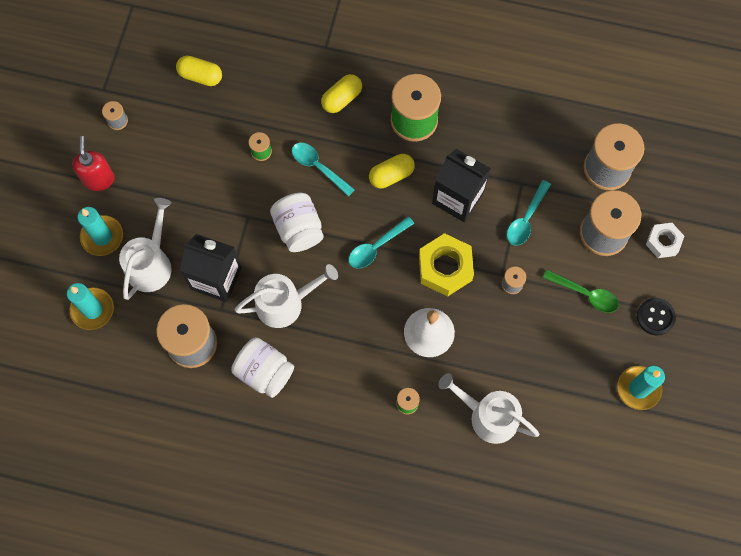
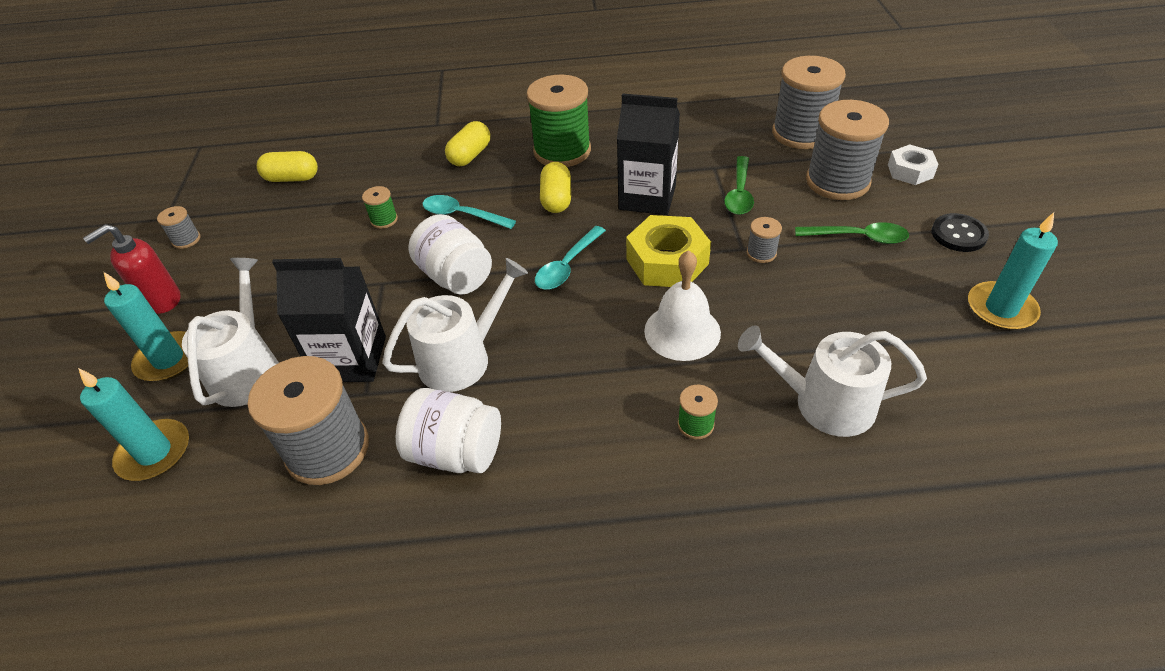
camera: 15 degrees left, 25 degrees down
(99, 179) = (161, 300): red soap dispenser -> red soap dispenser turned 105 degrees counterclockwise
(391, 175) = (556, 199): yellow capsule -> yellow capsule turned 45 degrees counterclockwise
(526, 218) = (739, 193): turquoise spoon -> green spoon

